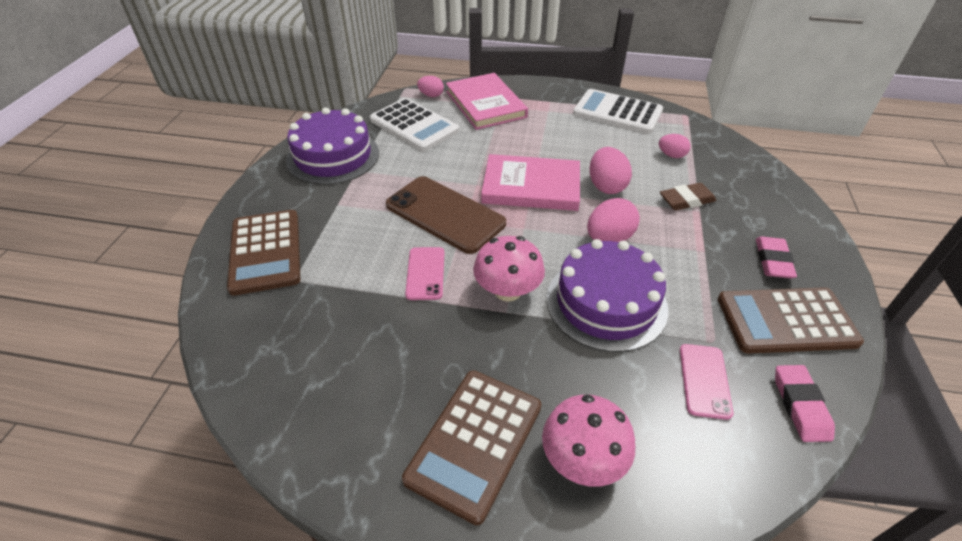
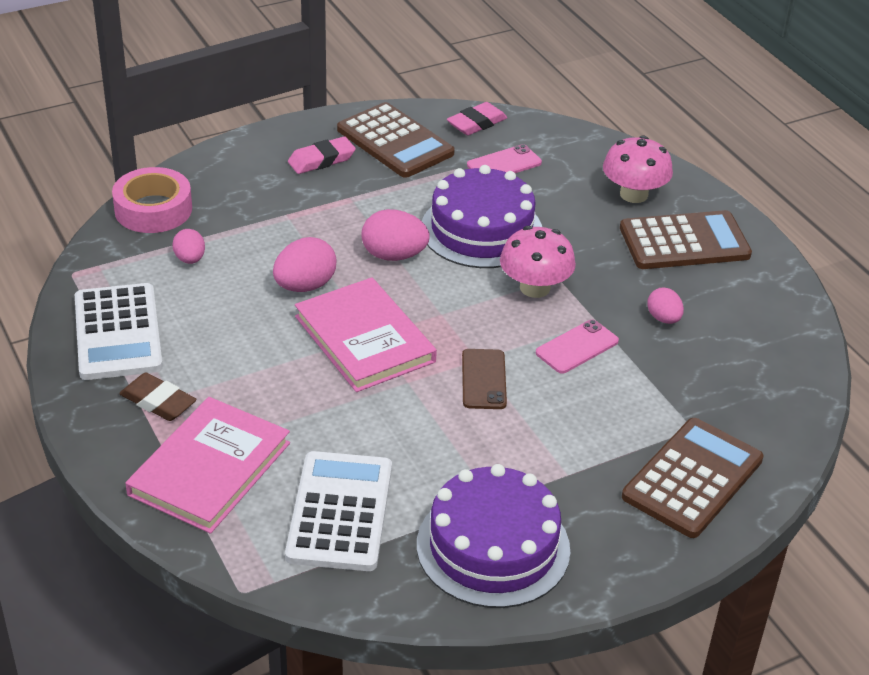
camera: 130 degrees left, 5 degrees down
(431, 95) = (237, 545): pink egg -> pink egg (663, 318)
(445, 214) = (483, 379): brown phone -> brown phone, size x0.54
(686, 200) = (274, 227): brown eraser -> brown eraser (158, 402)
(741, 161) = (153, 209): none -> pink tape

